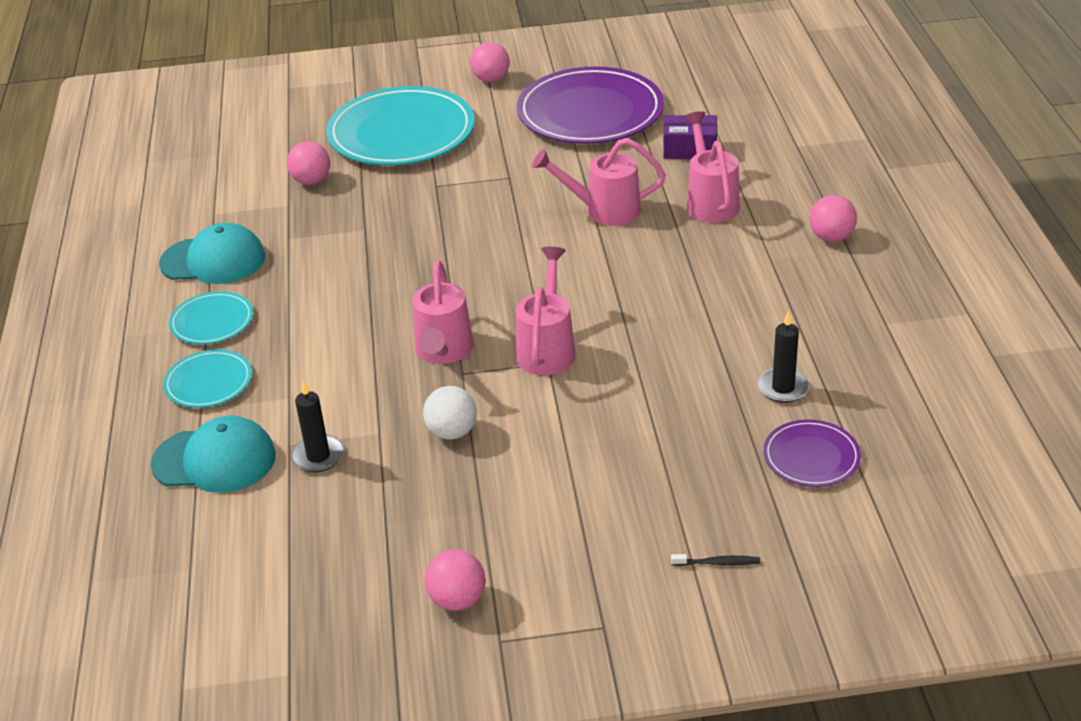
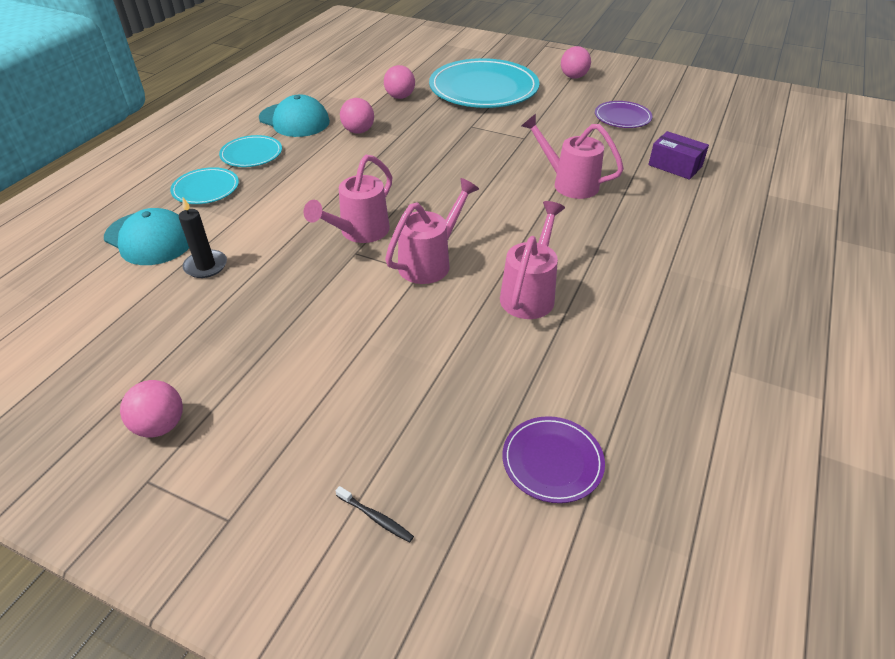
camera: 30 degrees right, 5 degrees up
(452, 432) = (303, 291): white ball -> none
(590, 112) = (622, 117): purple plate -> purple plate, size x0.48
(710, 202) = (657, 208): pink watering can -> pink watering can (530, 293)
(783, 388) = (583, 383): black candle -> none
(831, 237) = (738, 274): pink ball -> pink ball (358, 131)

